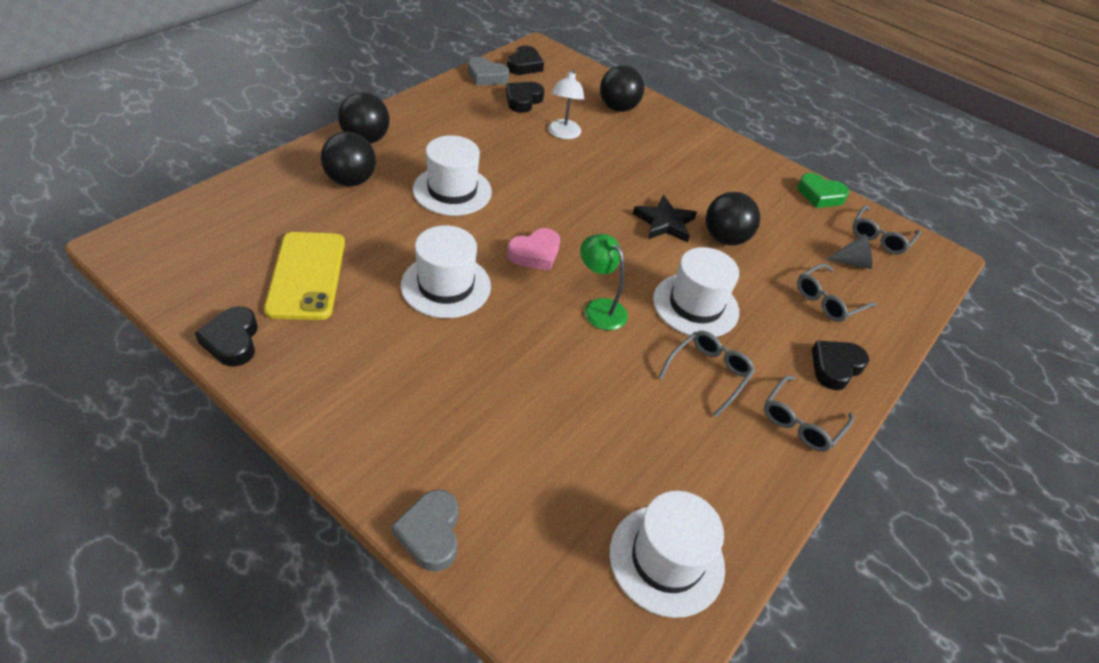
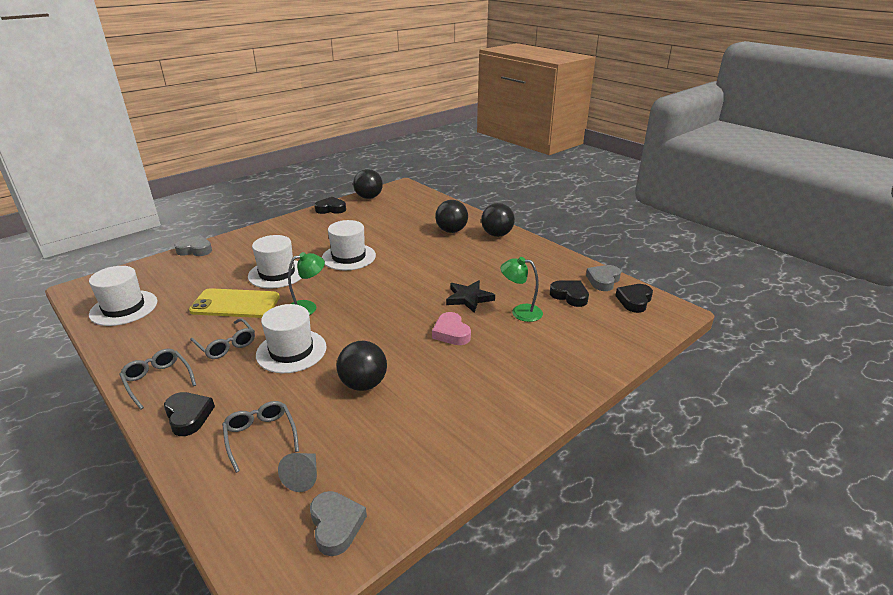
camera: 105 degrees right, 15 degrees down
(306, 275) = (369, 222): yellow phone -> yellow phone (235, 304)
(452, 190) = (440, 261): white hat -> white hat (277, 273)
(524, 65) = (634, 301): black heart -> black heart turned 90 degrees clockwise
(535, 254) = (369, 287): pink heart -> pink heart (451, 333)
(563, 134) = (520, 312): white lamp -> green lamp
(618, 108) = (575, 349): black ball -> black ball (369, 197)
(664, 223) = (392, 351): black star -> black star (469, 298)
(820, 195) = (423, 486): green heart -> none
(880, 237) = (336, 525): grey glasses -> grey heart

